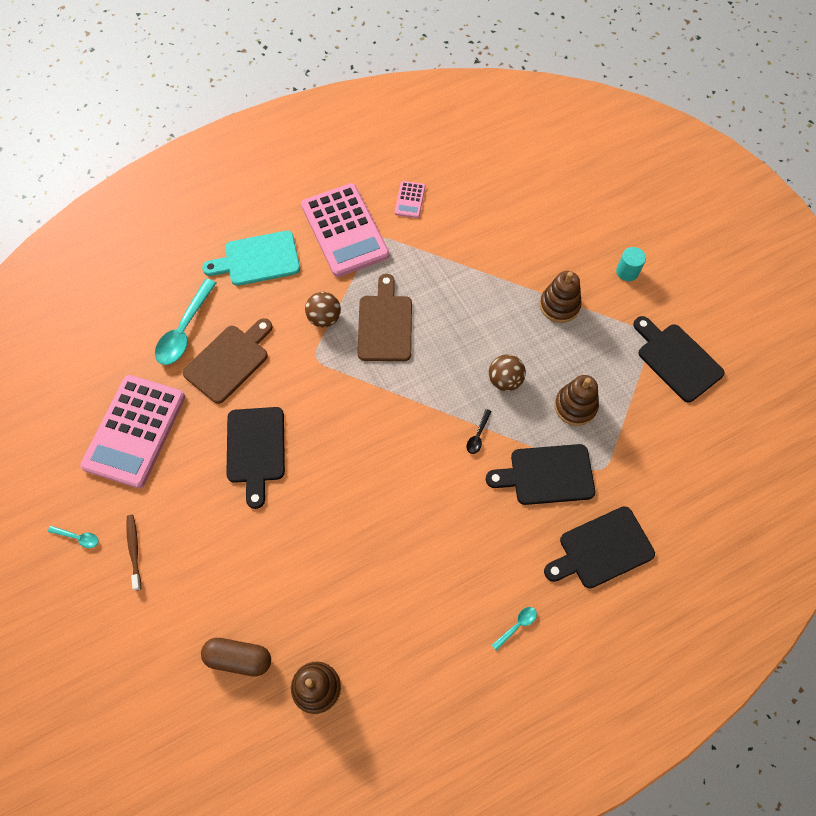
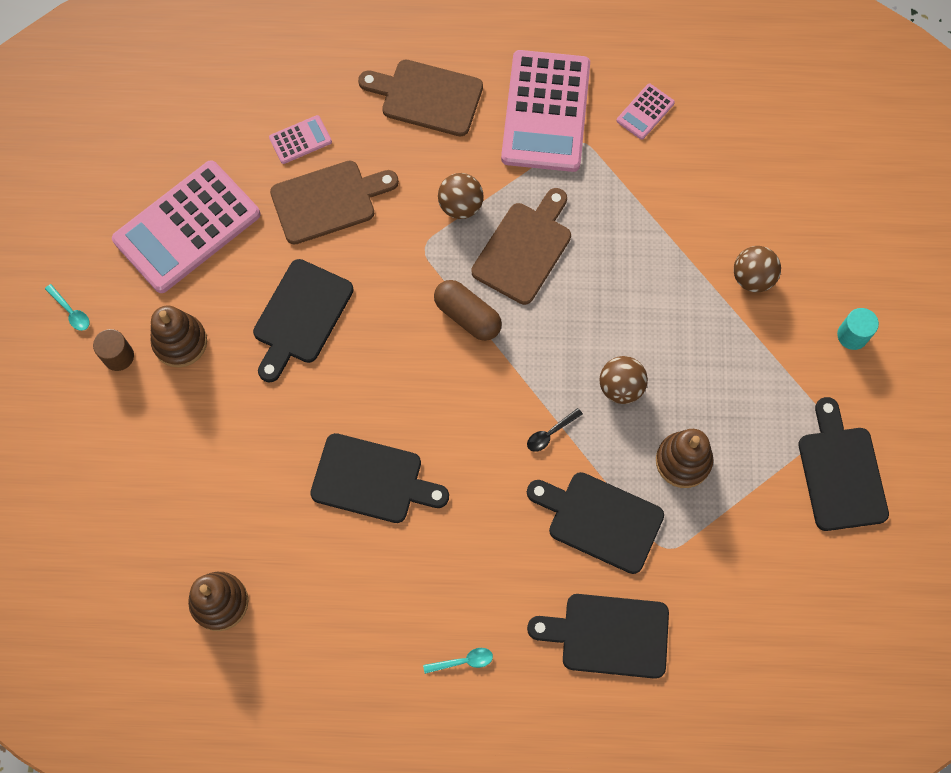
camera: 30 degrees right, 5 degrees up
(134, 550) = (118, 356): brown toothbrush -> brown cylinder
(184, 330) = (300, 140): turquoise spoon -> pink calculator
(238, 658) = (160, 527): brown capsule -> brown capsule (467, 316)
(258, 259) = (427, 97): turquoise cutting board -> brown cutting board
(375, 535) = (372, 480): none -> black cutting board
(543, 268) = (752, 278): none -> brown ball
(559, 305) = (742, 333): brown stacking toy -> brown stacking toy (180, 342)

